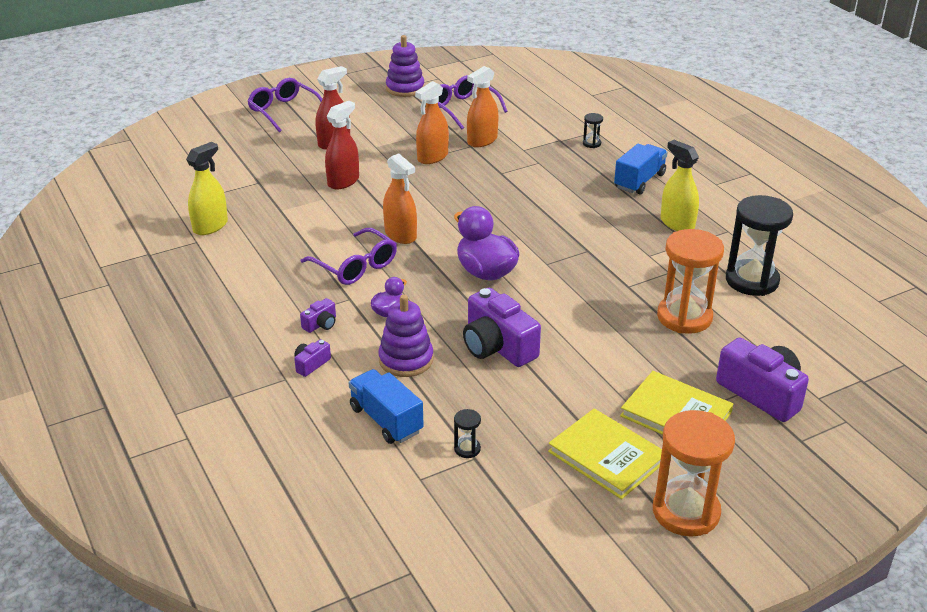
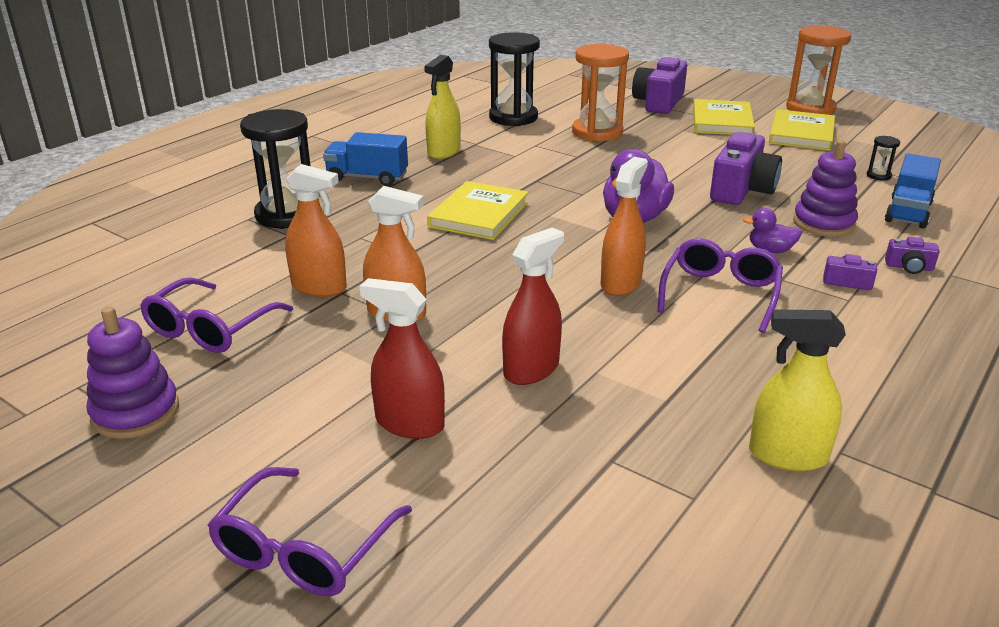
camera: 115 degrees left, 5 degrees down
(343, 181) = (531, 369): red spray bottle -> red spray bottle turned 120 degrees clockwise
(541, 210) = (479, 214): none -> yellow book
(591, 143) = (286, 215): black hourglass -> black hourglass, size x2.39

